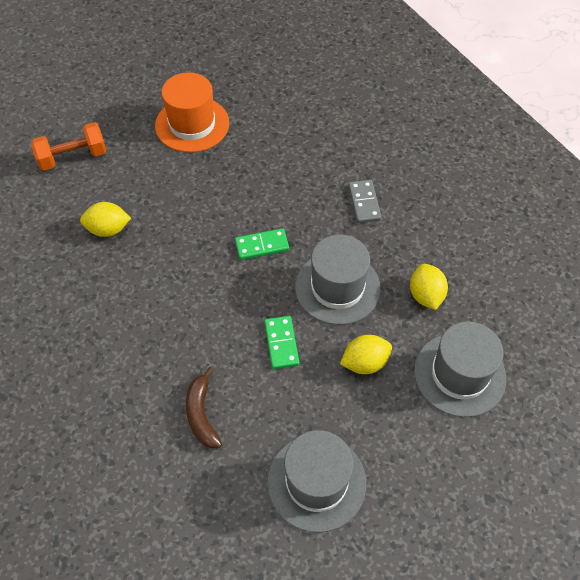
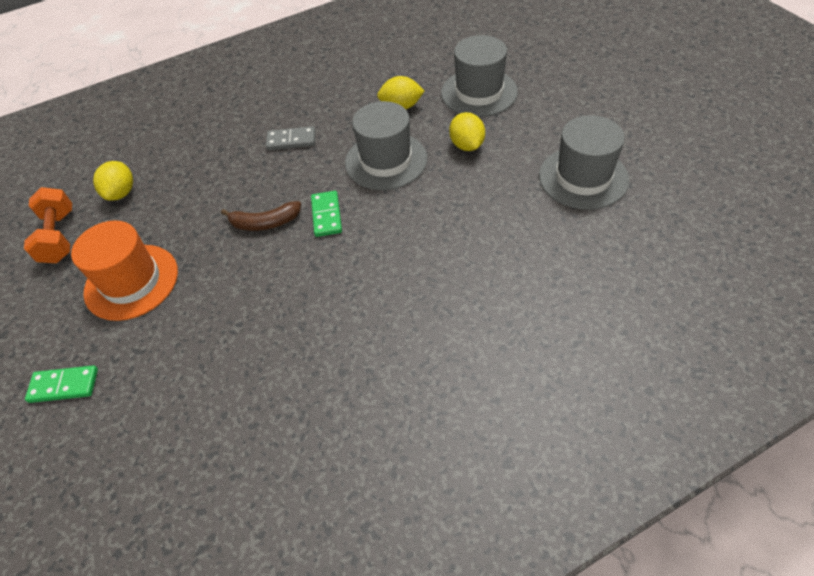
camera: 80 degrees left, 5 degrees down
(73, 157) = (135, 416): orange dumbbell -> orange dumbbell (59, 237)
(108, 229) = (271, 362): yellow lemon -> yellow lemon (121, 193)
(202, 414) = (522, 259): brown banana -> brown banana (265, 223)
(281, 343) = (444, 200): green domino -> green domino (64, 385)

